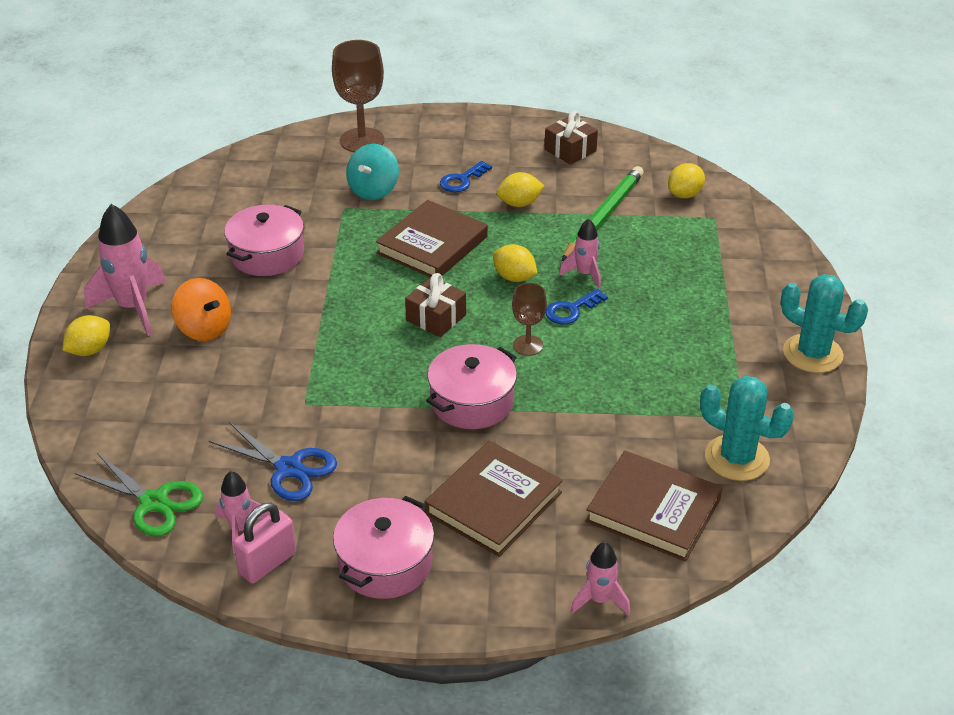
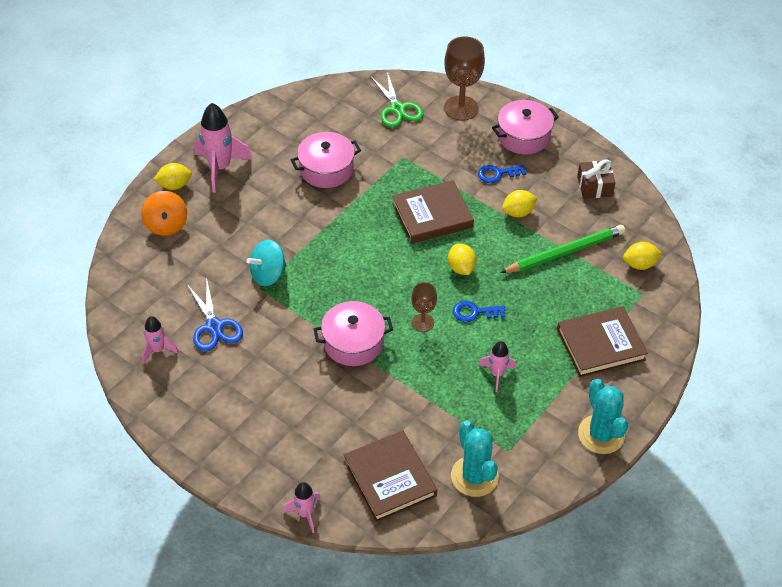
camera: 35 degrees right, 10 degrees up
(154, 502) = (129, 306): green scissors -> green scissors (397, 109)
(204, 328) = (247, 204): orange spinning top -> orange spinning top (166, 225)
(268, 563) = (154, 379): pink padlock -> none
(373, 190) = (433, 153): turquoise spinning top -> turquoise spinning top (268, 274)
(385, 563) = (213, 418): pink pot -> pink pot (523, 136)
(436, 317) = (385, 271): brown gift -> none
(493, 503) = (304, 417): brown book -> brown book (600, 345)
(519, 204) = (518, 212): yellow lemon -> yellow lemon turned 45 degrees counterclockwise
(584, 274) = (509, 290): pink rocket -> pink rocket (497, 374)

